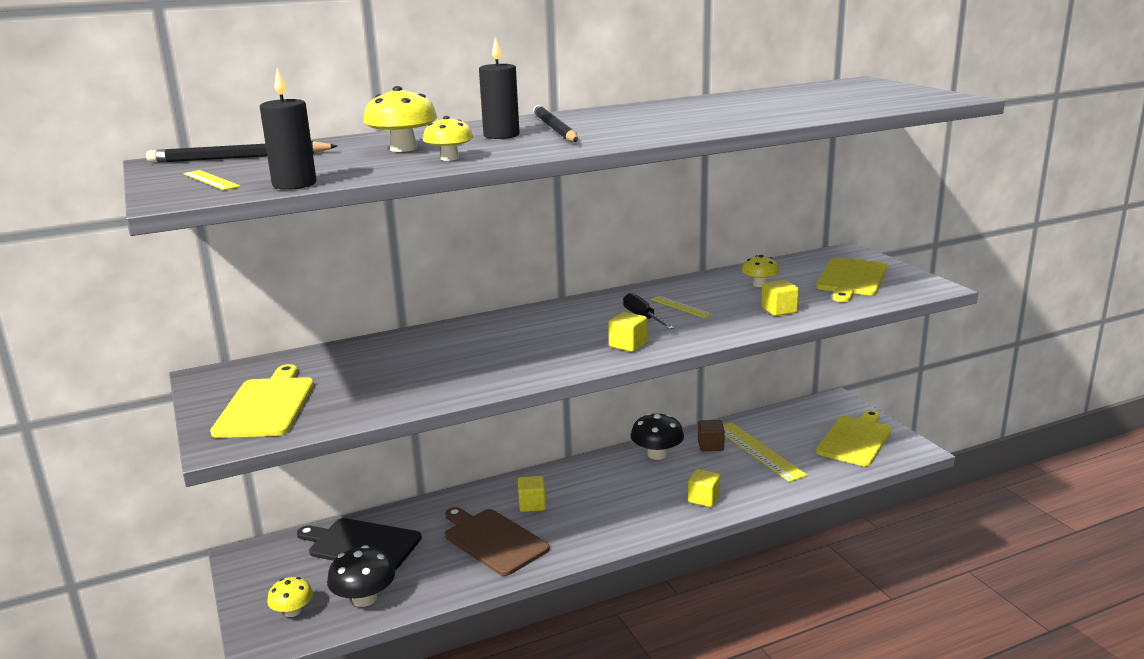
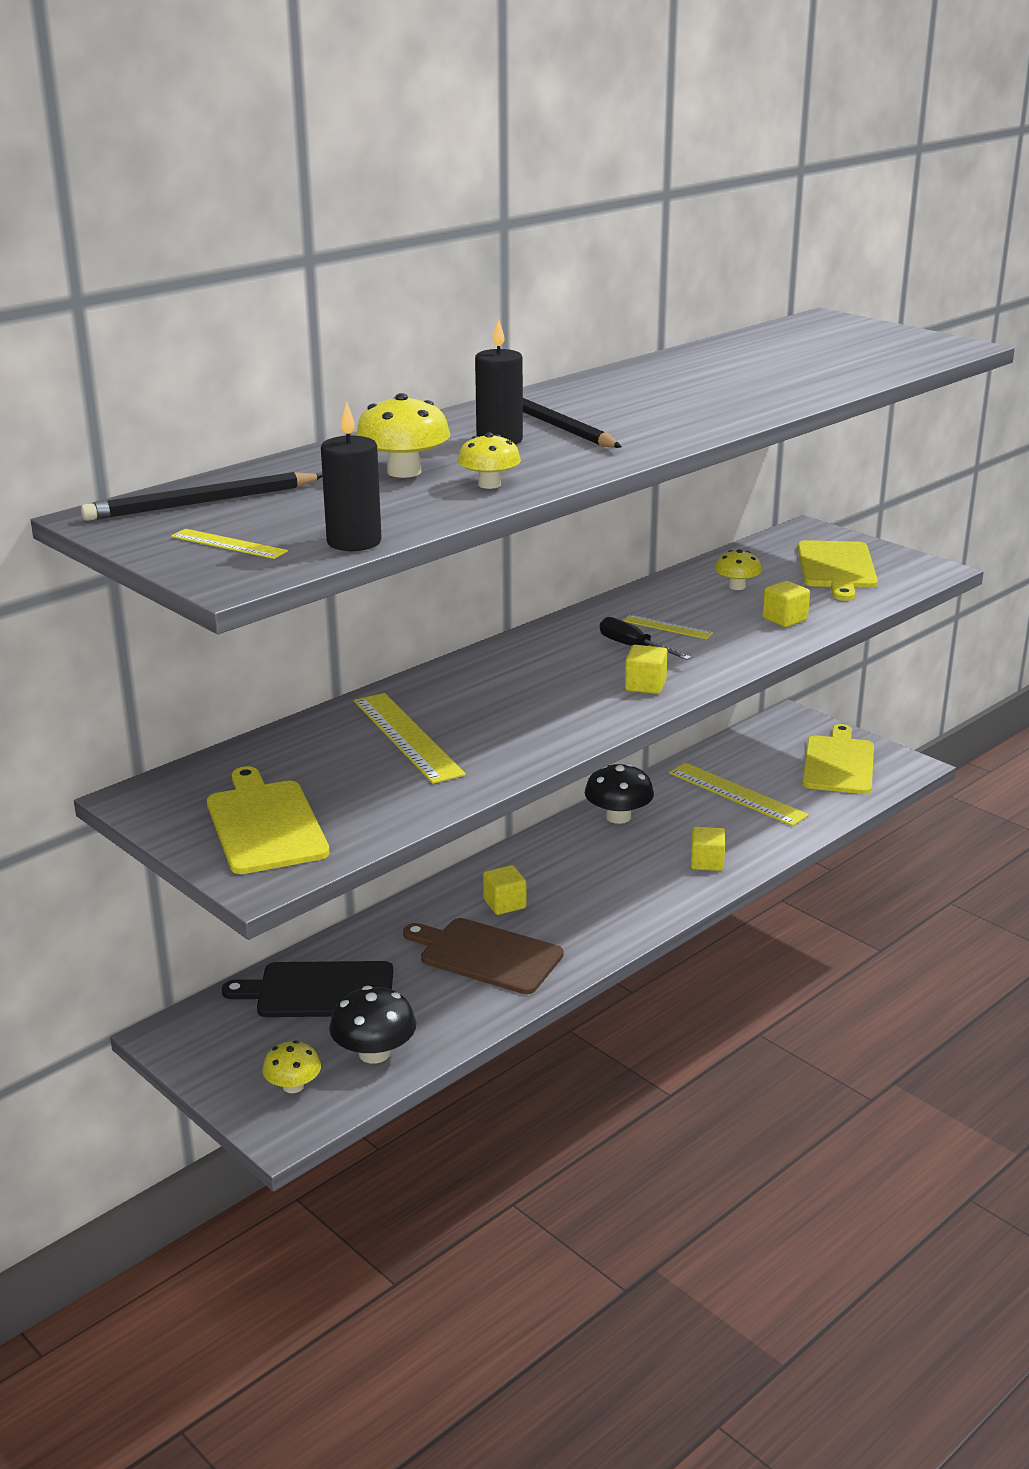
camera: 20 degrees left, 5 degrees up
(422, 359) = (407, 737): none -> yellow ruler
(710, 446) = (676, 796): brown cube -> none

